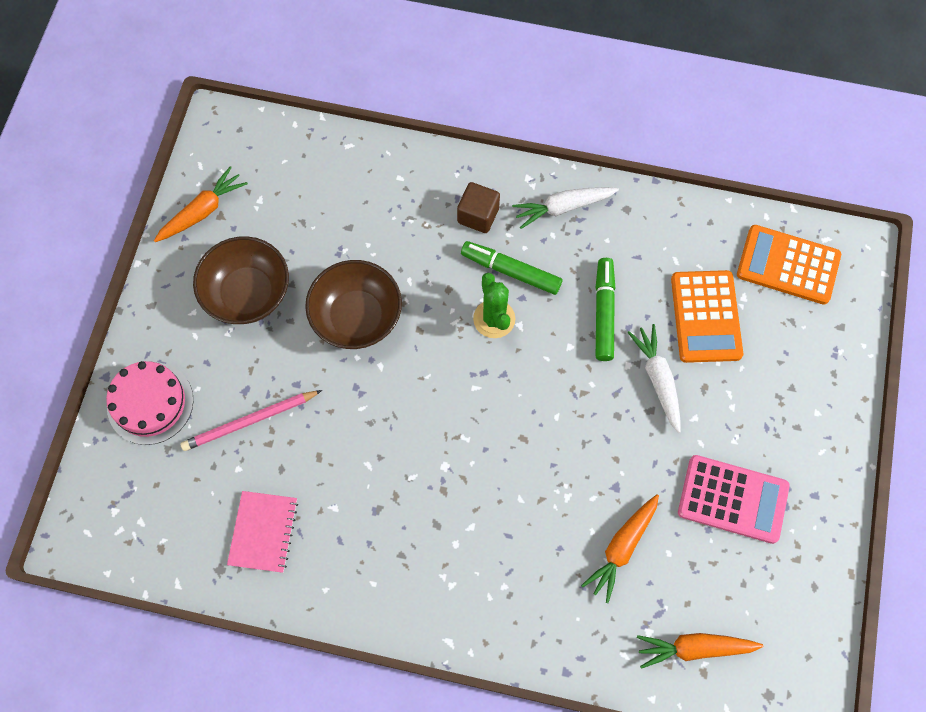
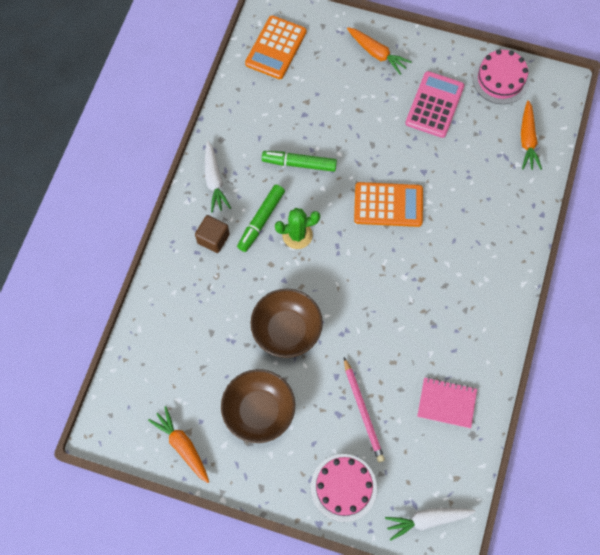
camera: 85 degrees left, 0 degrees up
(622, 548) = (464, 173): orange carrot -> orange carrot (377, 53)
(657, 379) = (351, 137): white carrot -> white carrot (427, 520)
(705, 317) = (308, 102): orange calculator -> orange calculator (388, 205)
(798, 603) = (500, 79): none -> pink cake

